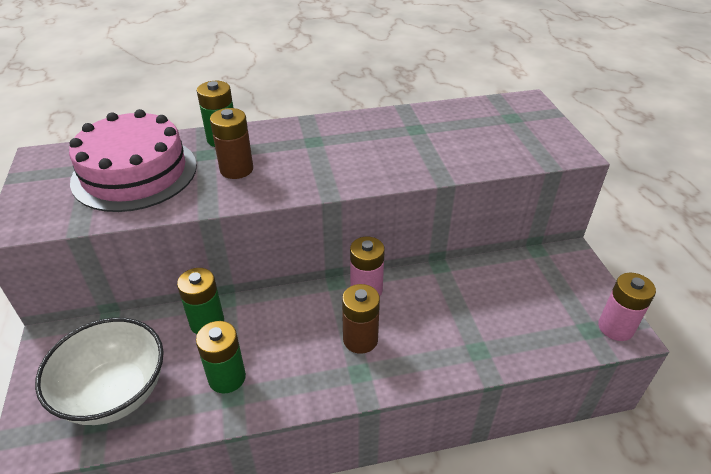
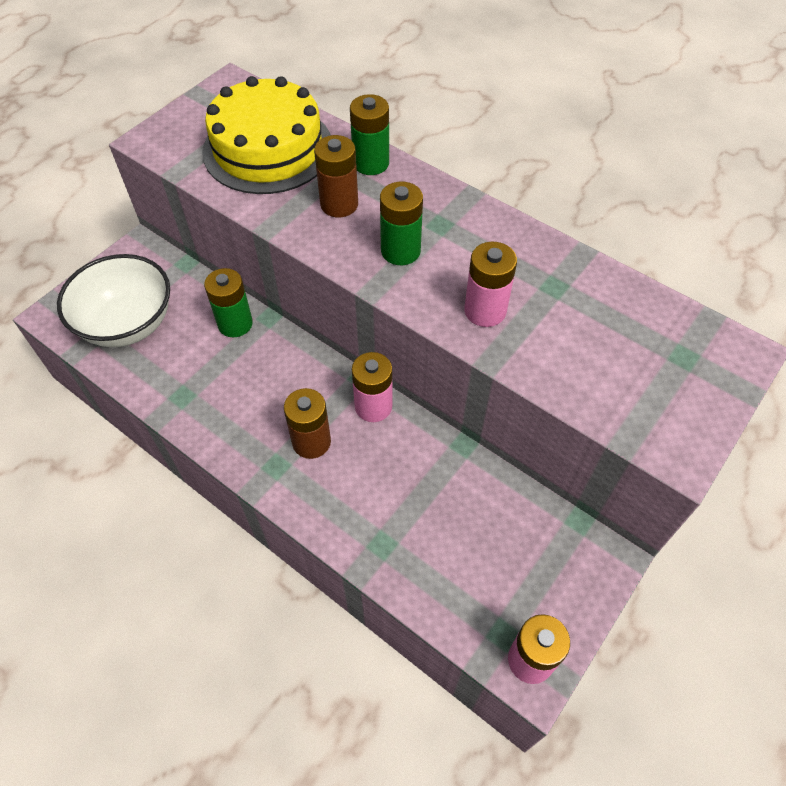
camera: 50 degrees right, 15 degrees up
(135, 173) = (268, 149): pink cake -> yellow cake
(227, 377) = (195, 379): green battery -> green battery (400, 251)
(403, 160) = (485, 311): none -> pink battery

